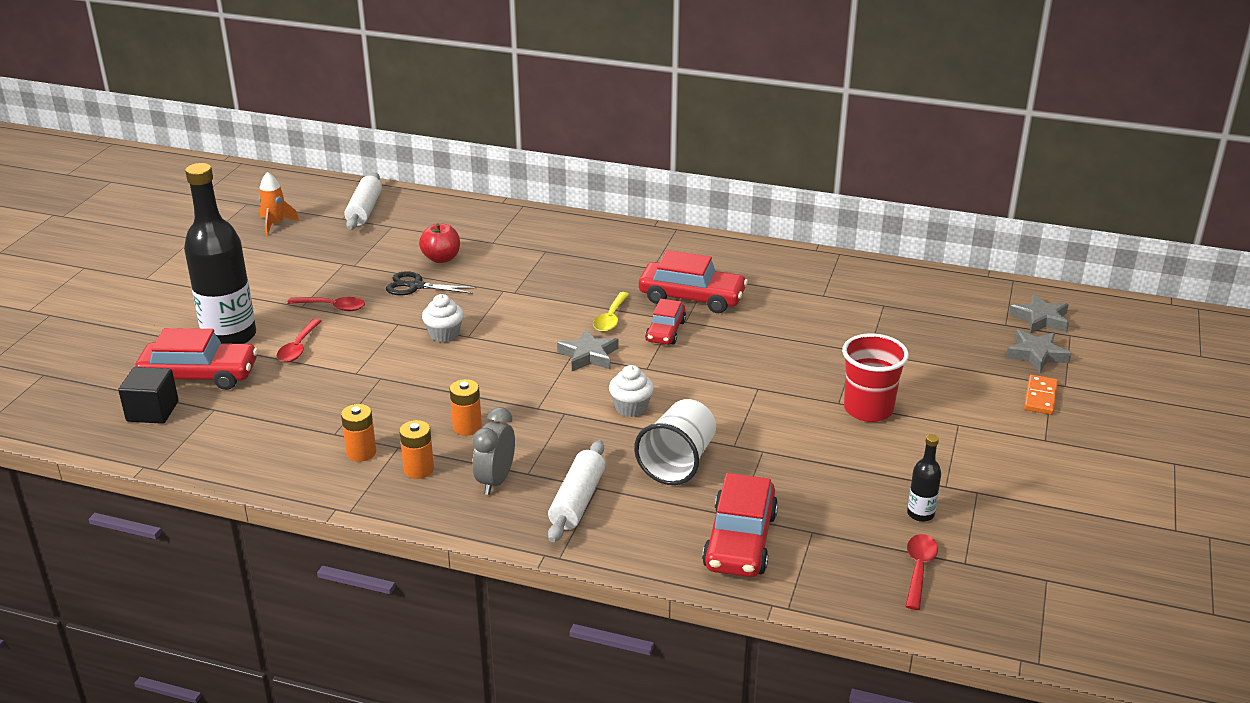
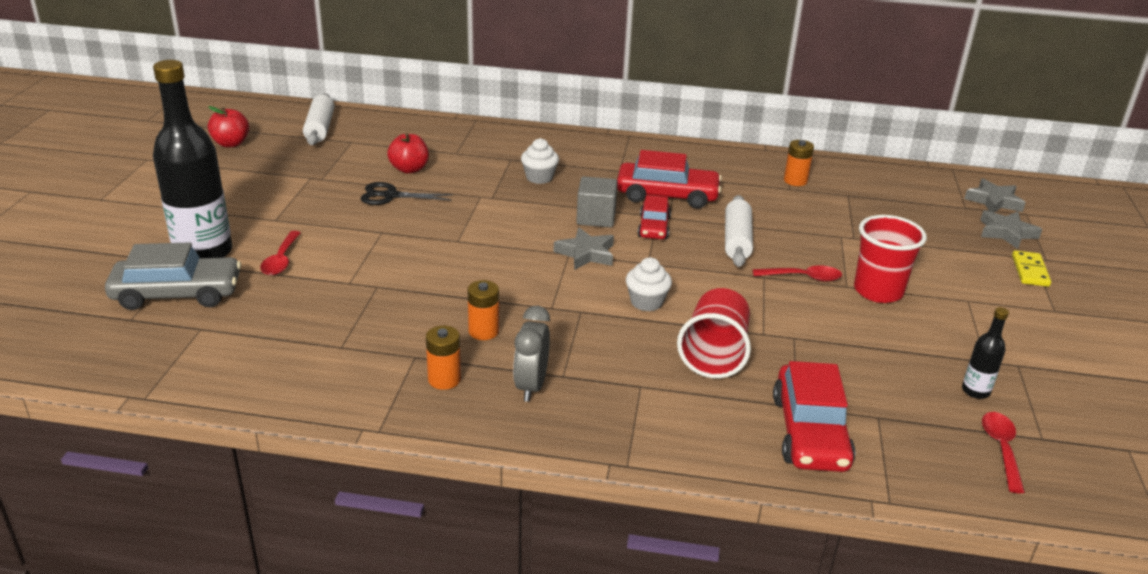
camera: 10 degrees left, 0 degrees up
(152, 411) = (130, 335): black cube -> none
(199, 375) = (177, 294): red car -> grey car
(275, 224) = (231, 143): orange rocket -> red apple
(332, 307) = (308, 219): red spoon -> red spoon (803, 277)
(361, 452) = (376, 365): orange battery -> orange battery (795, 181)
(444, 334) = (432, 240): white cupcake -> white cupcake (539, 177)
(577, 501) = (625, 402): white rolling pin -> white rolling pin (737, 240)
(611, 318) = (596, 218): yellow spoon -> grey cube
(678, 462) = (714, 354): white cup -> red cup
(1040, 397) = (1030, 271): orange domino -> yellow domino

